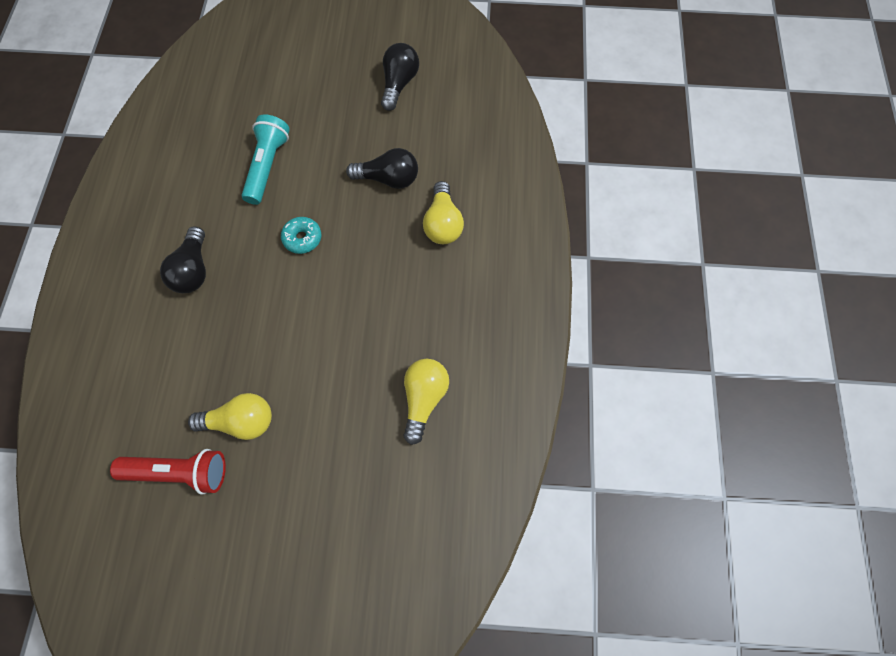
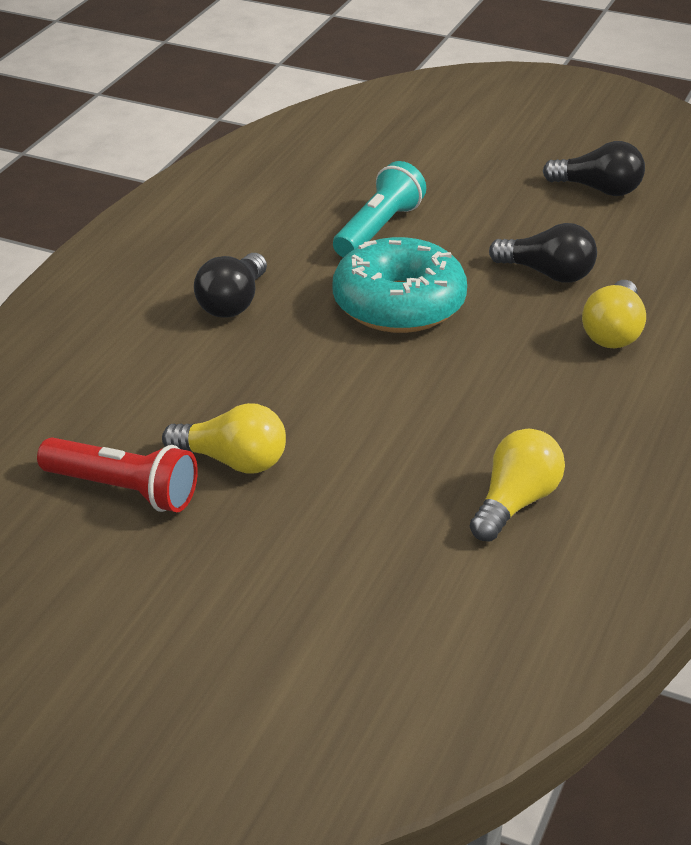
camera: 20 degrees right, 30 degrees down
(302, 238) = (399, 304): turquoise donut -> turquoise donut, size x2.22
(399, 84) = (598, 189): black light bulb -> black light bulb turned 75 degrees clockwise

